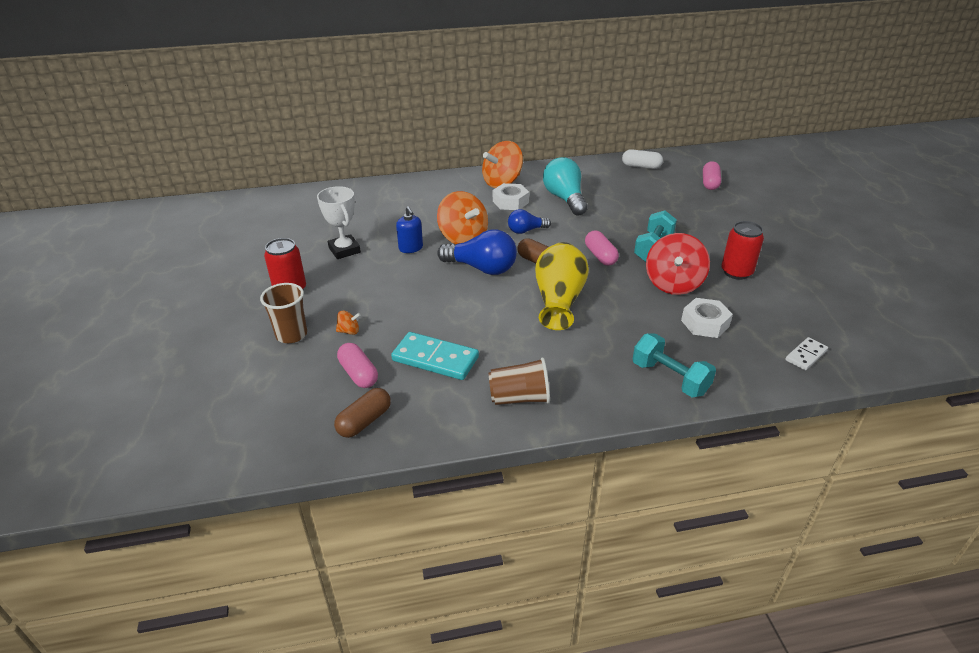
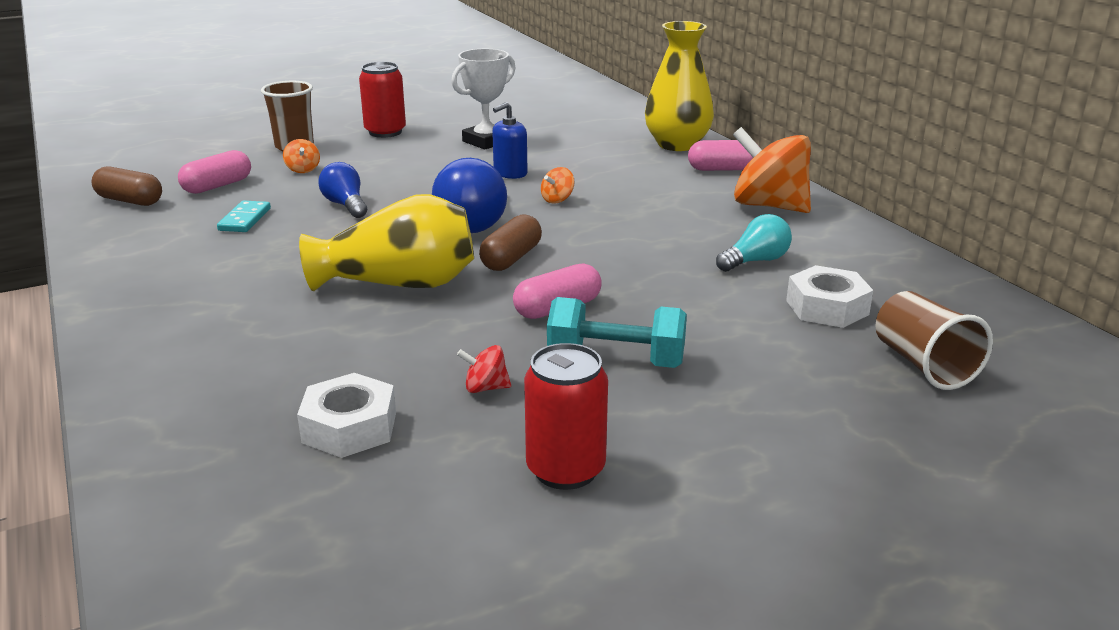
camera: 75 degrees right, 10 degrees down
(398, 189) = (677, 144): none -> yellow vase
(435, 359) = (245, 219): turquoise domino -> turquoise domino, size x0.56
(463, 238) = (557, 199): orange spinning top -> orange spinning top, size x0.42
(510, 202) = (703, 219): white nut -> white nut (827, 307)
(519, 398) = (153, 277): brown cup -> brown cup (923, 365)
(526, 230) = (610, 240): blue light bulb -> blue light bulb (345, 205)
(565, 199) = (755, 261): turquoise light bulb -> turquoise light bulb, size x0.59
(641, 166) = (997, 330): white capsule -> none
(670, 378) = (179, 393): turquoise dumbbell -> none
(673, 284) = (485, 388): red spinning top -> red spinning top, size x0.42
(710, 183) = (1013, 429): pink capsule -> pink capsule (723, 169)
(806, 355) = (237, 566): white domino -> none

